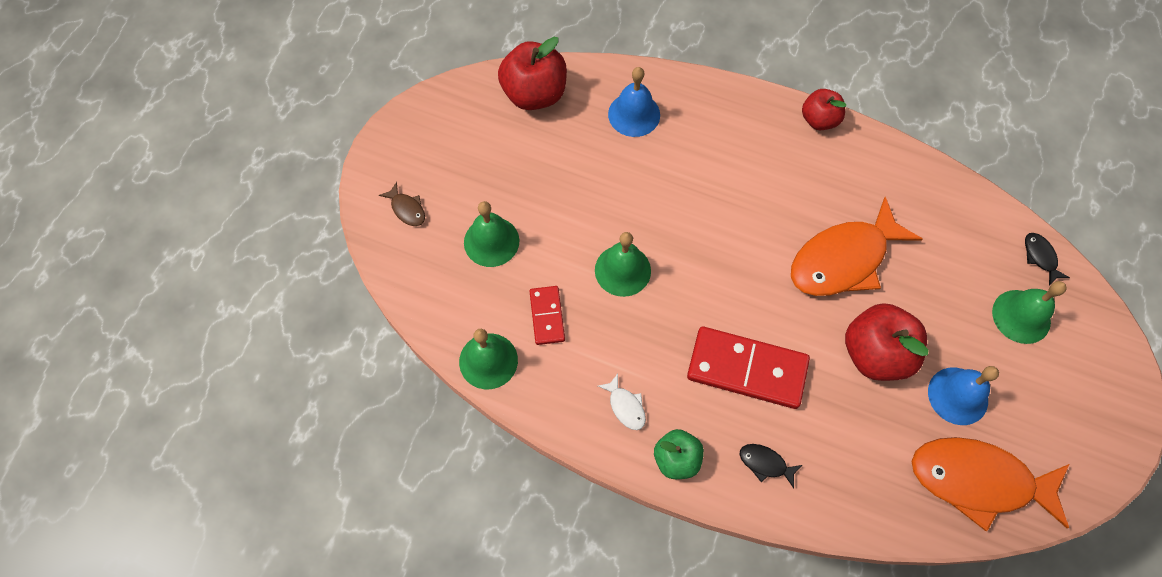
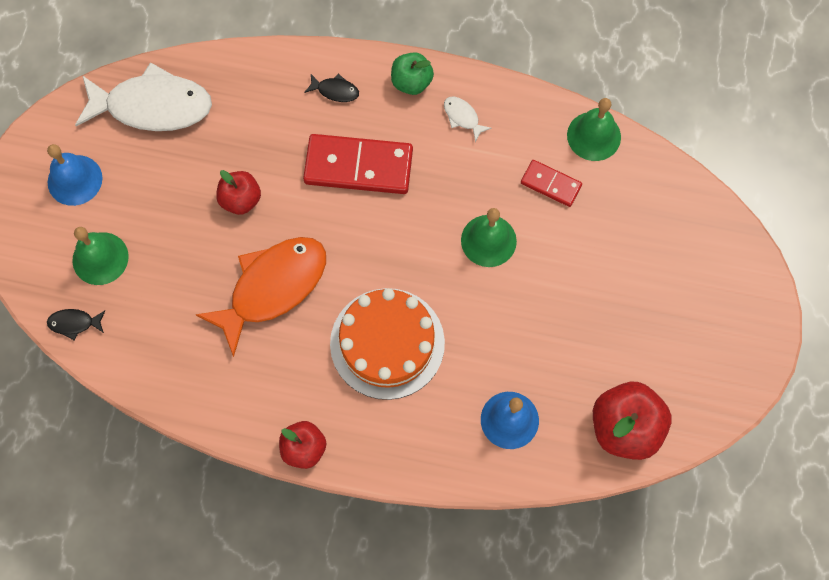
camera: 170 degrees right, 5 degrees up
(407, 209) = (717, 268): brown fish -> none
(491, 241) = (623, 248): green bell -> none
(547, 316) = (550, 184): red domino -> red domino turned 45 degrees counterclockwise
(735, 192) = (387, 343): none -> orange cake
(875, 354) = (241, 200): red apple -> red apple, size x0.61
(958, 396) = (166, 174): blue bell -> blue bell (75, 180)
(978, 481) = (152, 106): orange fish -> white fish
(1040, 257) = (74, 323): black fish -> black fish turned 120 degrees clockwise

